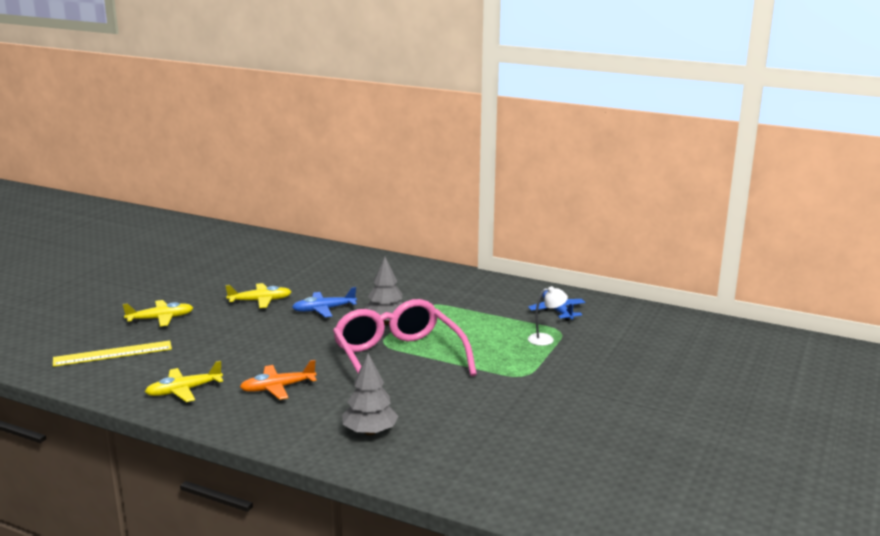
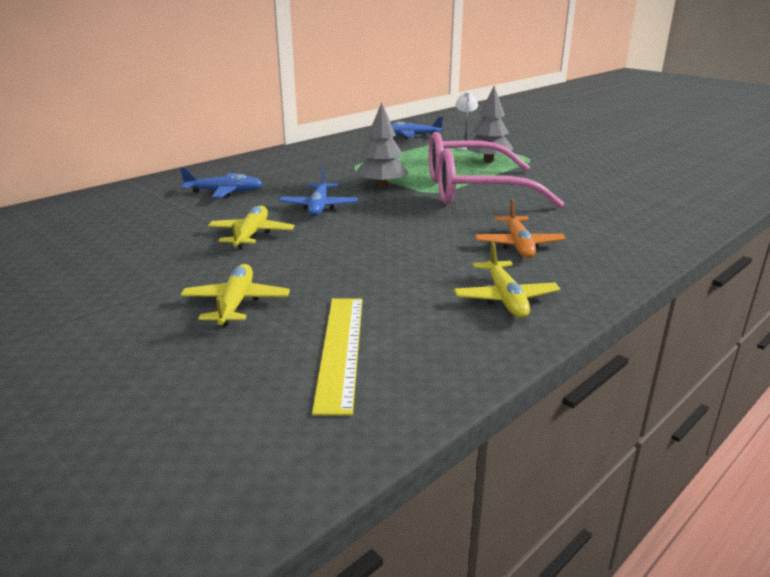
camera: 70 degrees left, 5 degrees up
(337, 275) = (224, 192): none -> blue plane
(370, 432) = (629, 215): grey tree -> grey tree (488, 161)

